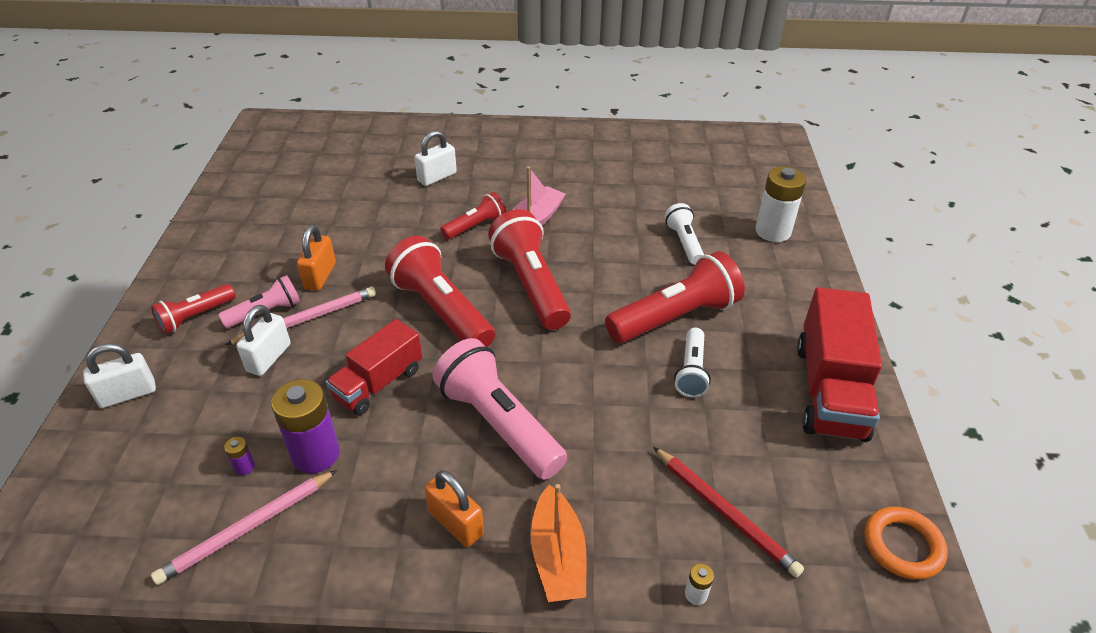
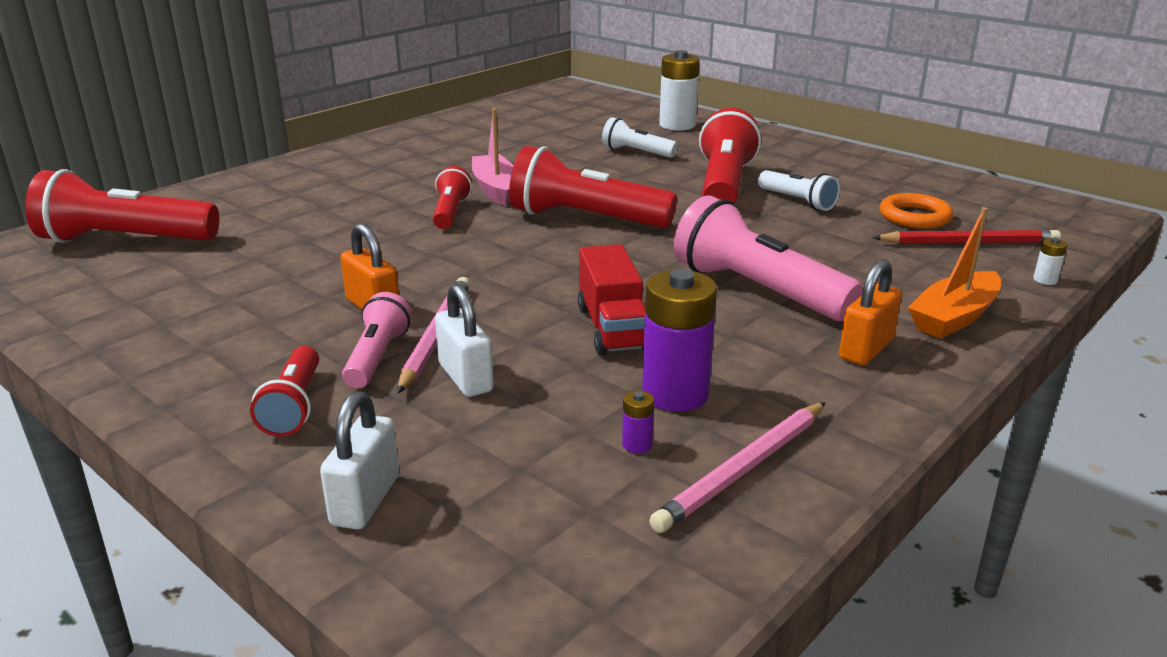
camera: 50 degrees left, 15 degrees down
(248, 528) = (744, 469): pink pencil -> pink pencil turned 45 degrees clockwise
(437, 177) = (330, 204): white padlock -> none
(441, 310) = (551, 266): red flashlight -> red flashlight (125, 240)
(456, 523) = (866, 349): orange padlock -> orange padlock turned 45 degrees counterclockwise
(498, 423) = (756, 290): pink flashlight -> pink flashlight turned 45 degrees clockwise
(558, 556) = (954, 317): orange boat -> orange boat turned 105 degrees clockwise
(829, 390) = (880, 170): red truck -> none
(902, 546) = (1055, 204): orange ring -> orange ring (914, 217)

